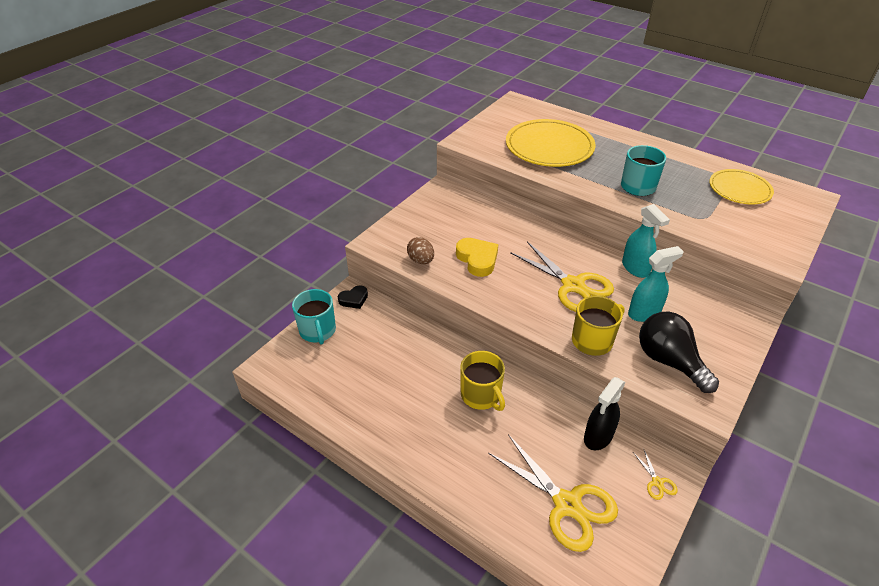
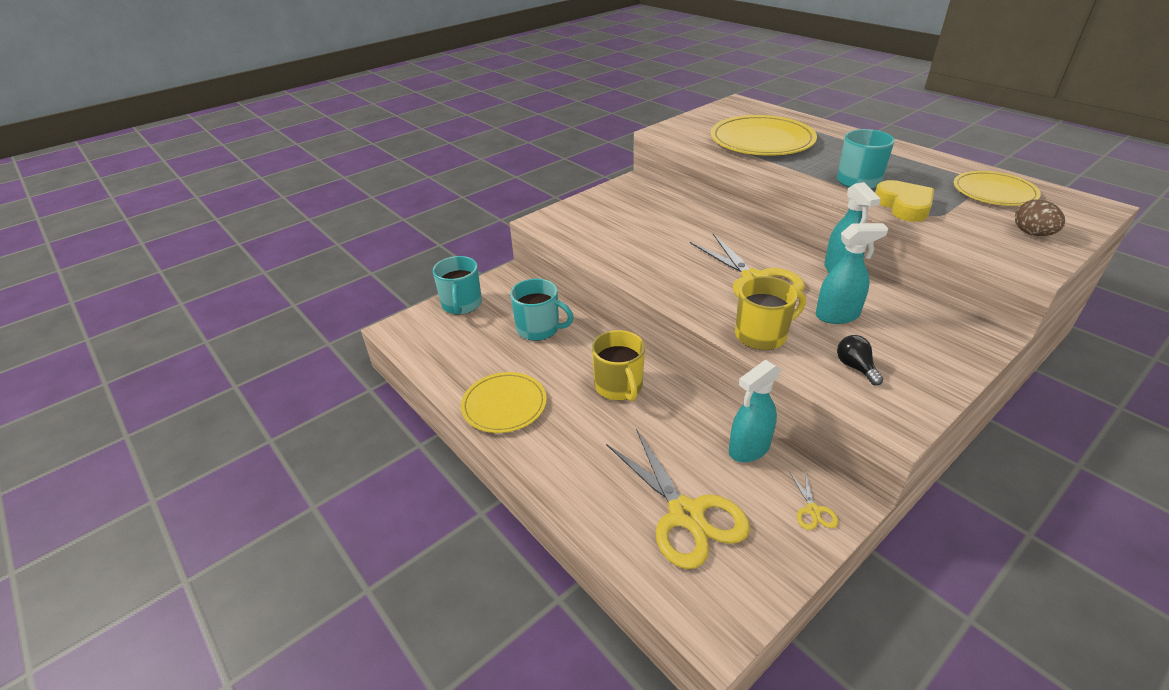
camera: 15 degrees right, 5 degrees down
(354, 299) = (510, 281): black heart -> none
(391, 429) = (504, 405): none -> yellow plate
(396, 347) = (539, 329): none -> turquoise mug
(421, 260) = (585, 241): brown egg -> brown egg (1032, 234)
(477, 259) = (649, 246): yellow heart -> yellow heart (904, 206)
(598, 437) = (749, 449): black spray bottle -> turquoise spray bottle
(669, 361) = (855, 367): black light bulb -> black light bulb, size x0.49

